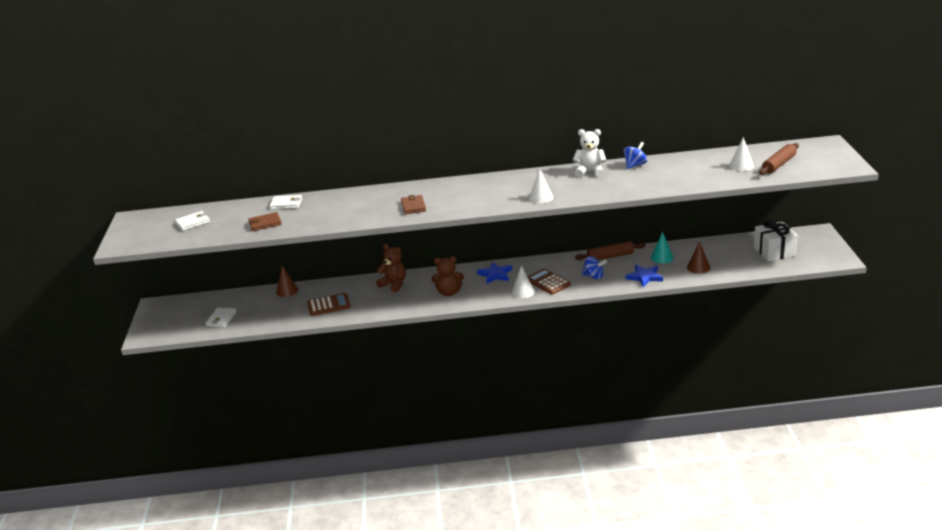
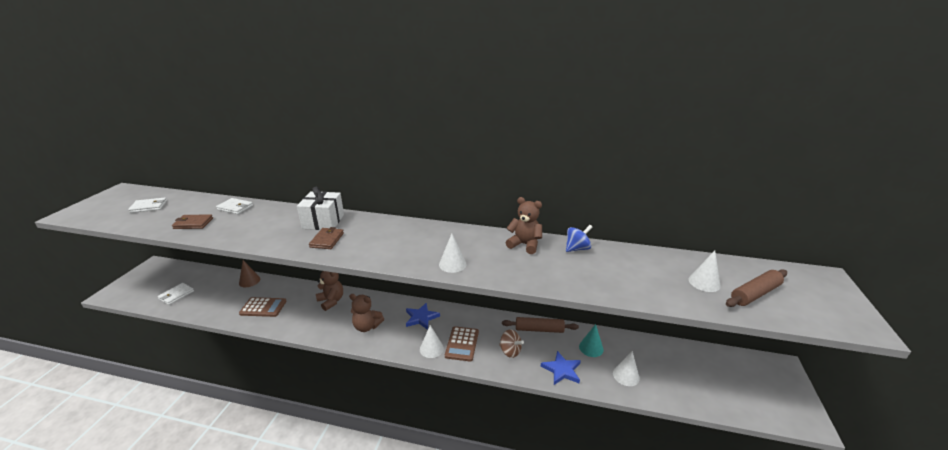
camera: 15 degrees right, 0 degrees up
(548, 282) = (462, 344): brown calculator -> brown calculator turned 150 degrees counterclockwise
(590, 172) = (524, 245): white teddy bear -> brown teddy bear
(594, 276) = (510, 351): blue spinning top -> brown spinning top
(698, 267) = (626, 375): brown cone -> white cone
(774, 251) = (722, 380): white gift -> white gift (323, 221)

